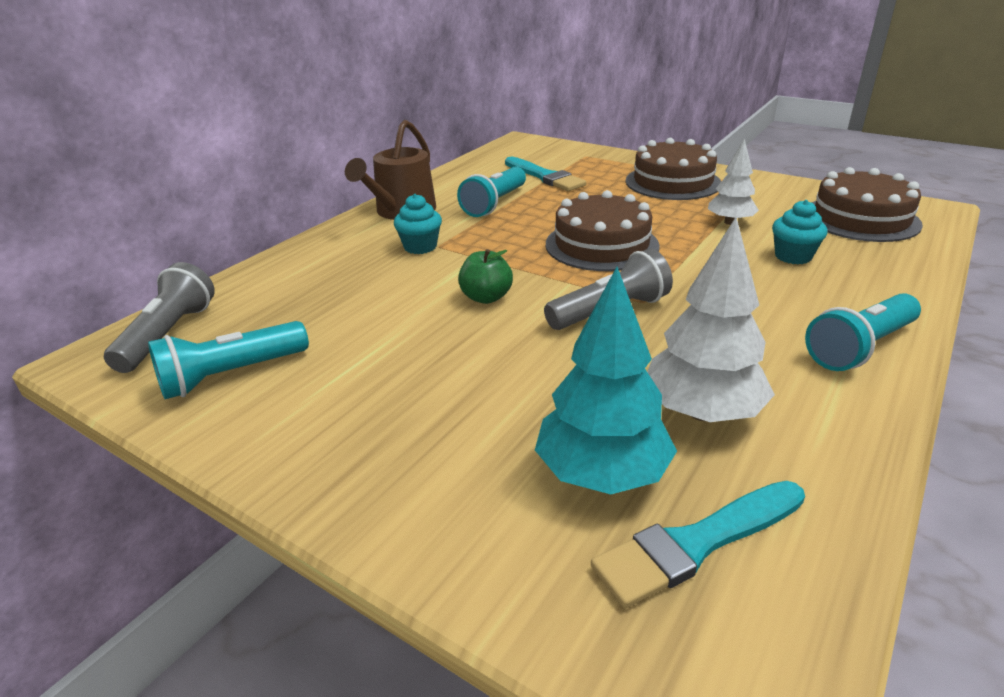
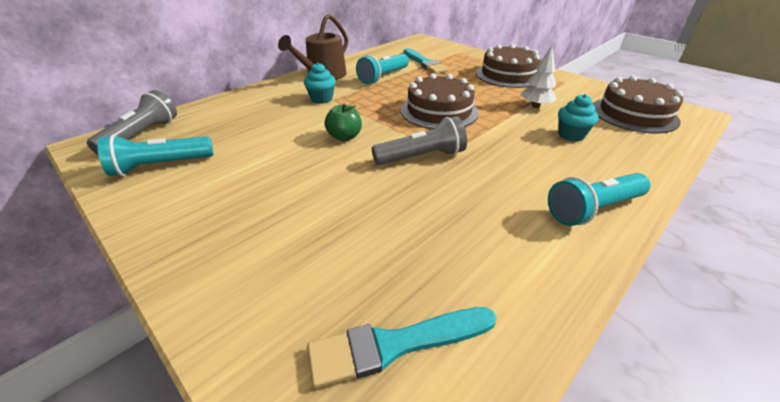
camera: 10 degrees right, 5 degrees up
(602, 474) = (355, 275): turquoise tree -> none
(702, 412) = (450, 240): white tree -> none

